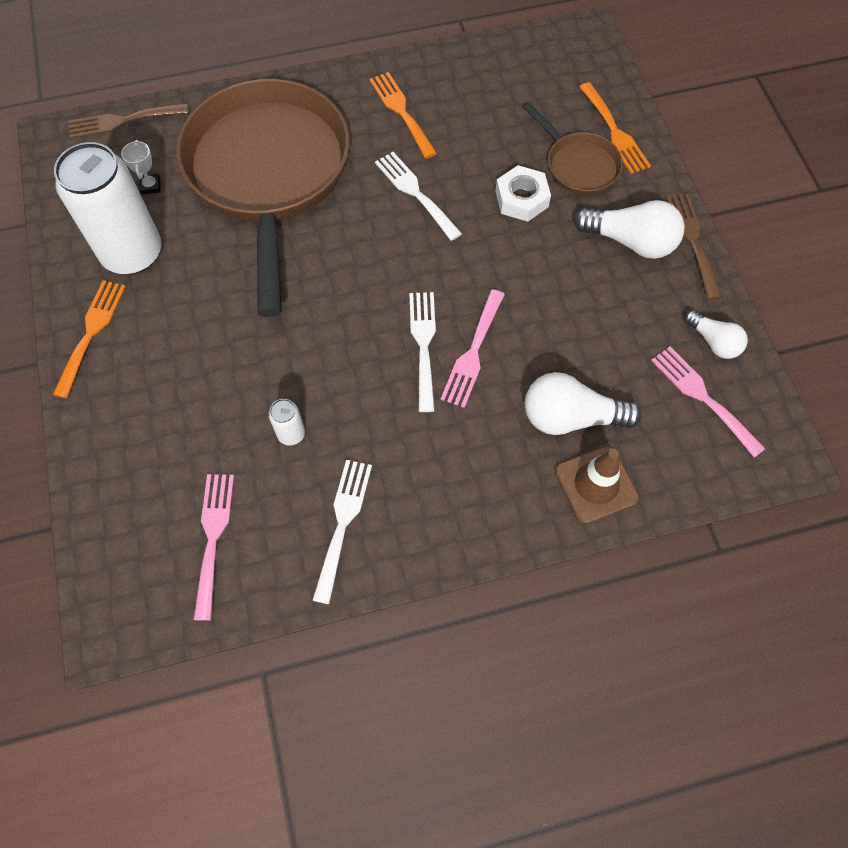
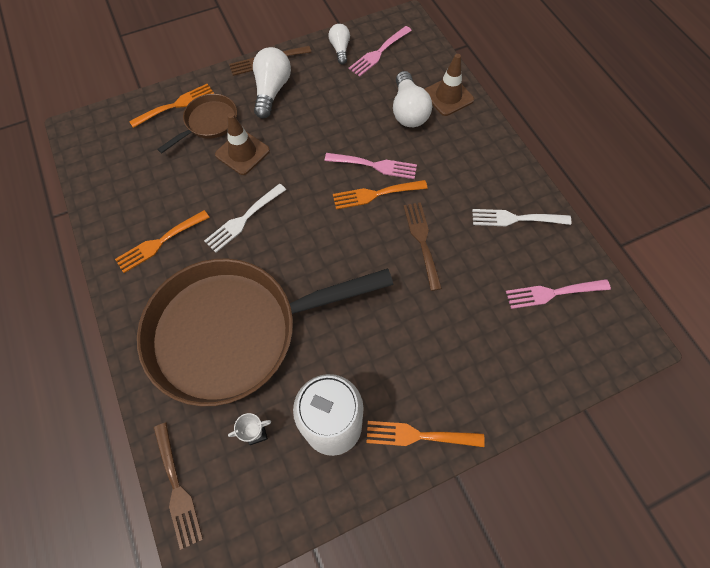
camera: 100 degrees left, 0 degrees up
(291, 434) = (464, 262): white can -> none
(336, 388) = (422, 241): none -> brown fork
(423, 344) = (375, 194): white fork -> orange fork
(521, 199) = (242, 152): white nut -> brown traffic cone
(713, 342) = (340, 49): white light bulb -> white light bulb turned 45 degrees counterclockwise

